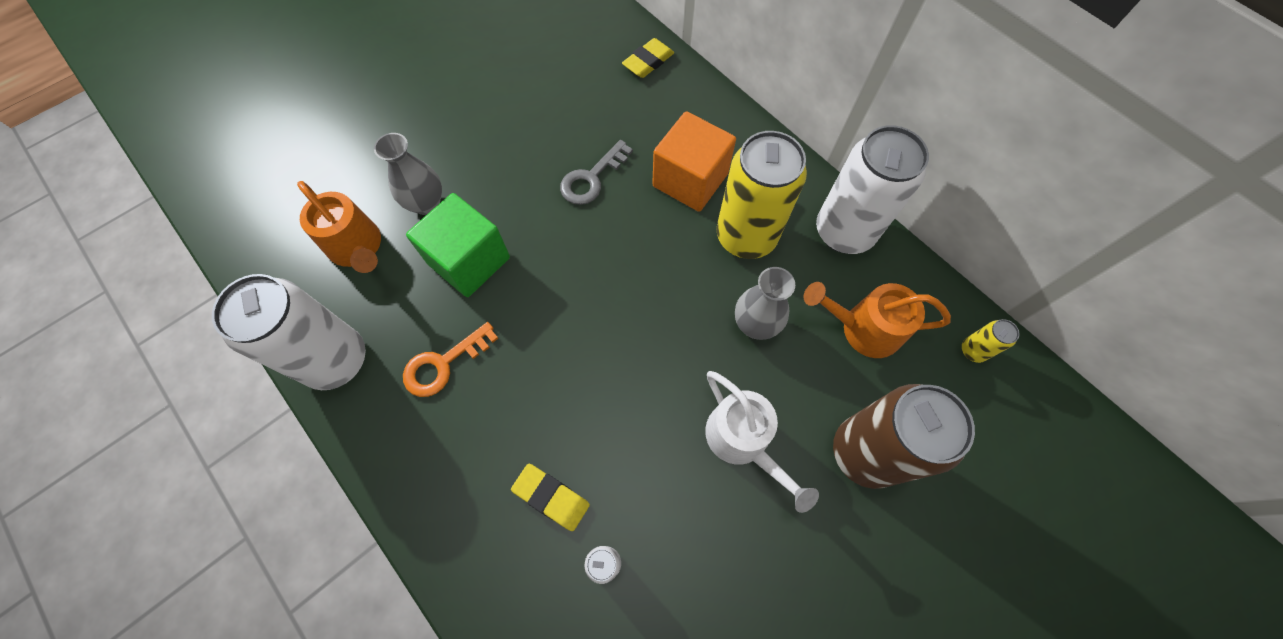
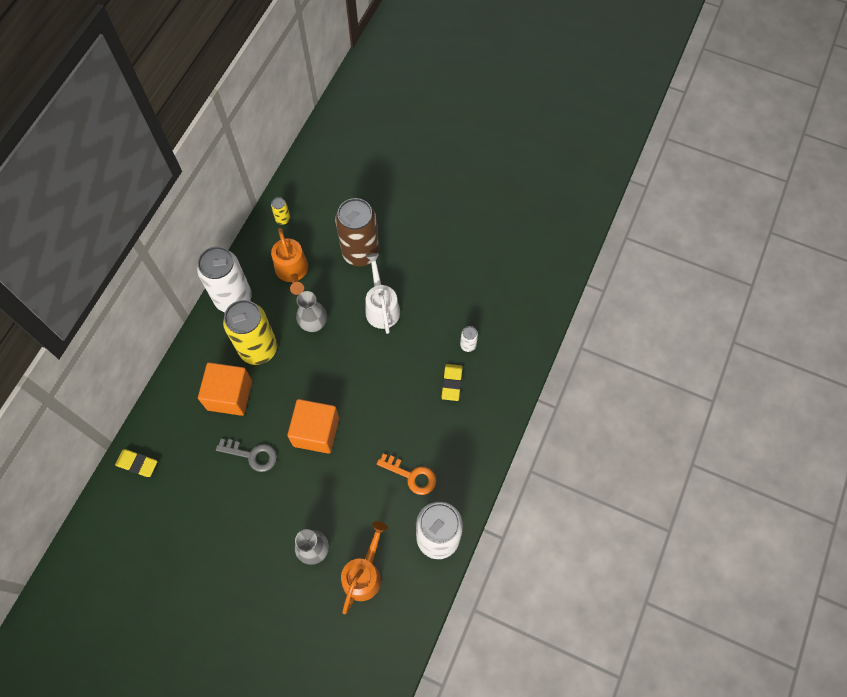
camera: 115 degrees left, 0 degrees up
(469, 260) = (342, 499): green cube -> none
(581, 264) = (316, 432): none -> orange cube
(743, 442) = (381, 307): white watering can -> white watering can turned 45 degrees counterclockwise

